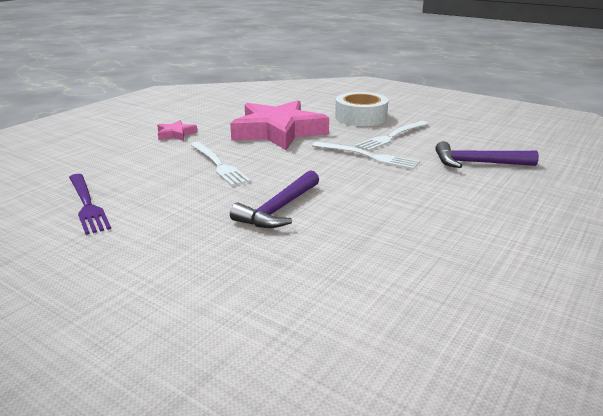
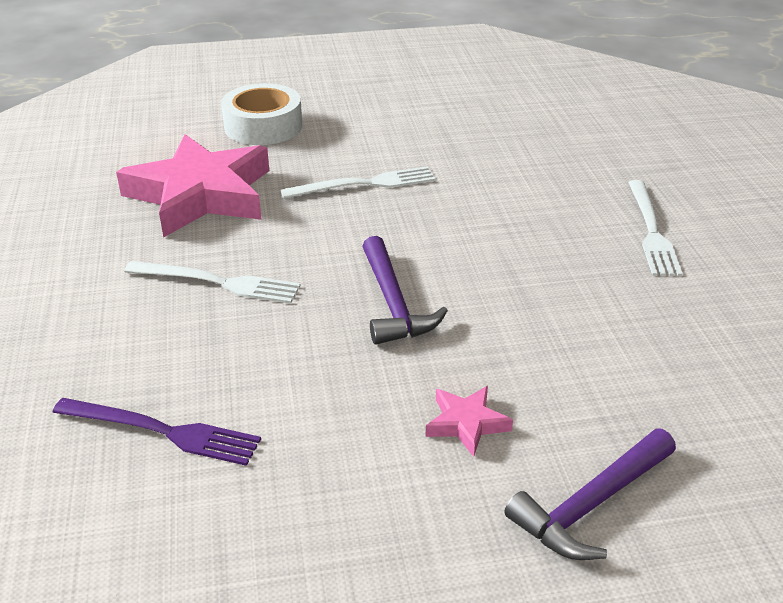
camera: 45 degrees left, 10 degrees up
(176, 134) = (62, 265): pink star -> pink star (466, 423)
(392, 136) = (345, 143): white fork -> white fork (651, 231)
(477, 163) = (478, 143): purple hammer -> purple hammer (591, 505)

